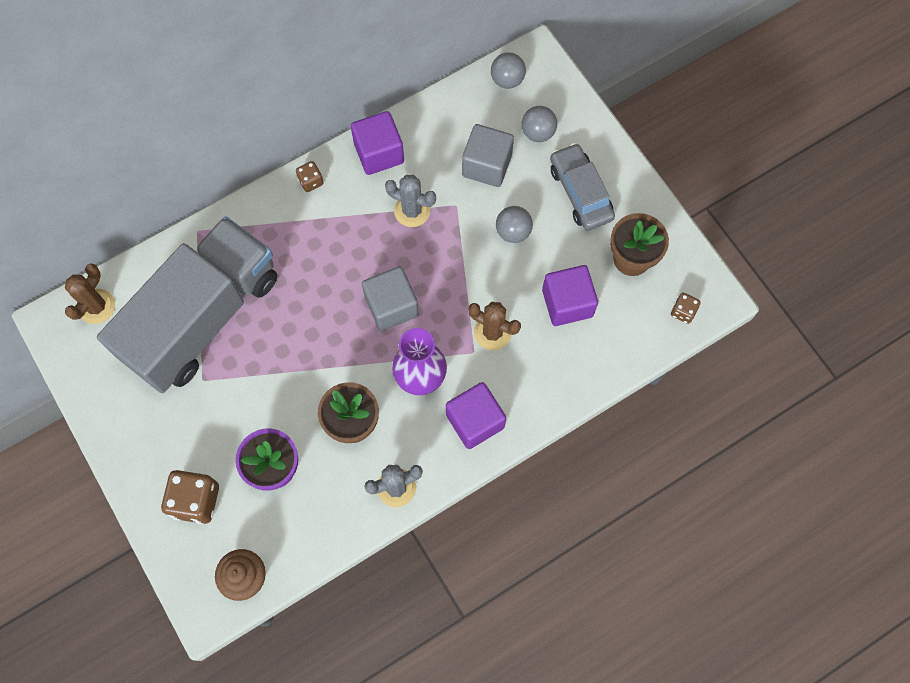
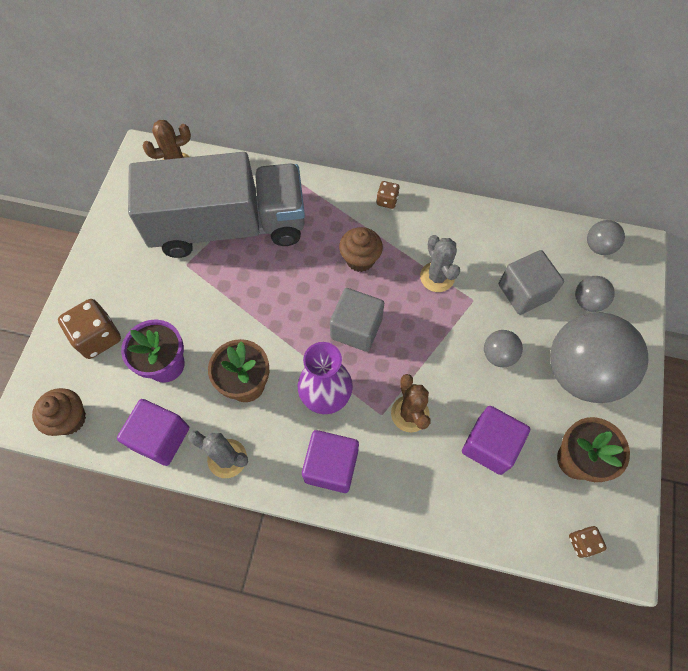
camera: 45 degrees right, 5 degrees down
(339, 249) = (360, 259): none -> brown cupcake
(379, 153) = (452, 220): purple cube -> purple cube (161, 438)
(580, 192) = (581, 372): grey car -> grey ball

